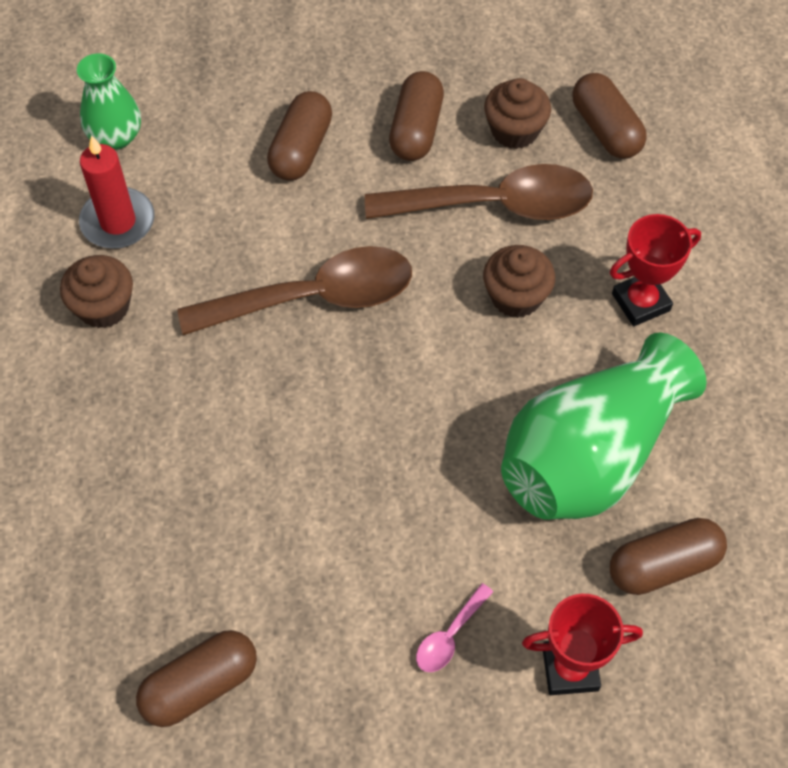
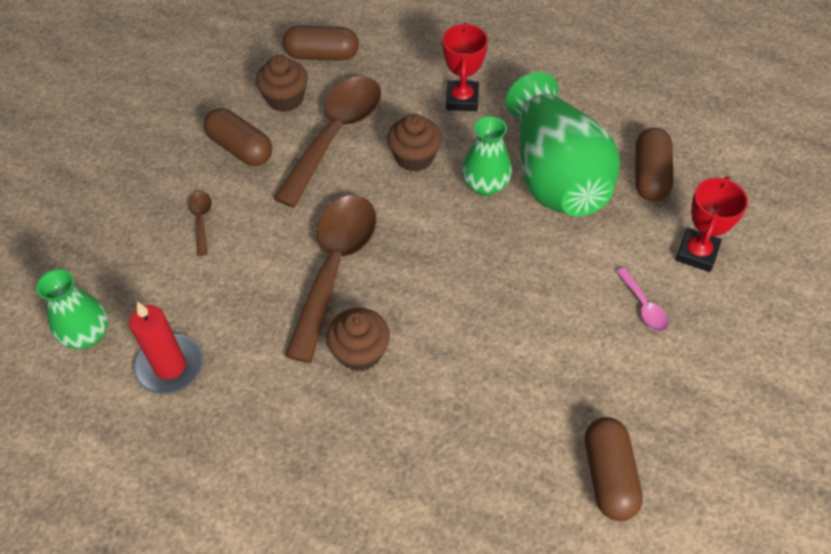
camera: 60 degrees left, 5 degrees down
(103, 307) = (243, 409): brown cupcake -> brown cupcake (360, 352)
(301, 149) = (201, 220): brown capsule -> brown spoon
(523, 388) = (485, 185): none -> green vase

